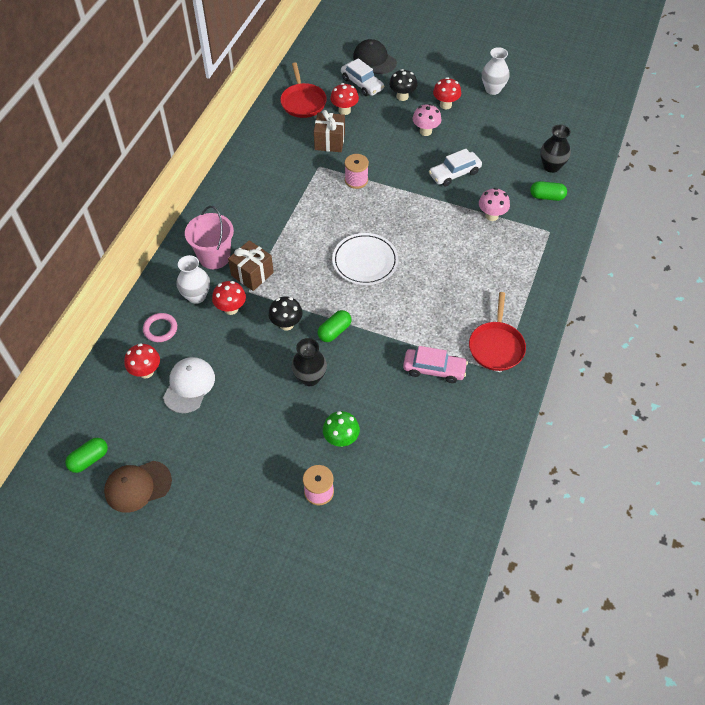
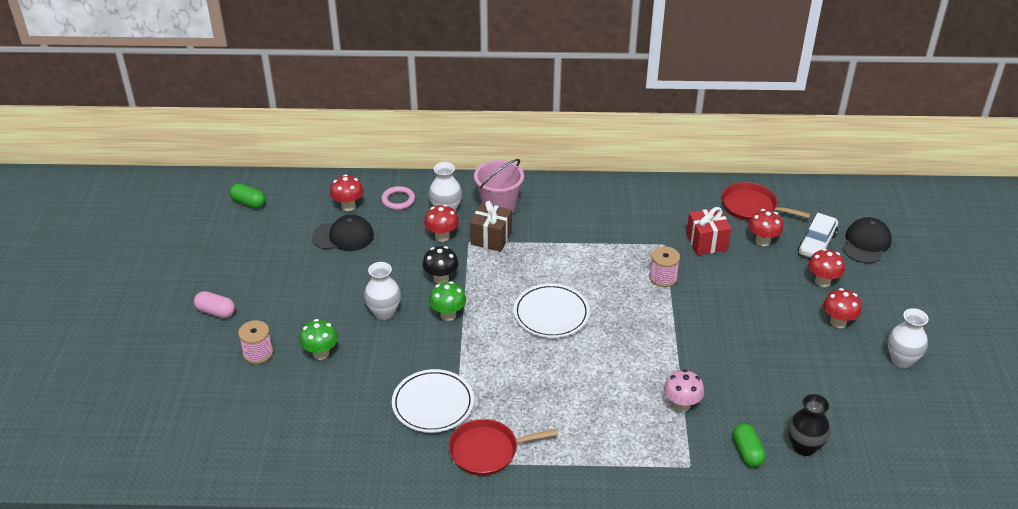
camera: 70 degrees right, 15 degrees down
(137, 486) = (231, 238): brown cap -> none
(189, 386) = (343, 236): white cap -> black cap
(244, 519) = (216, 312): none -> pink capsule
(303, 102) = (752, 207): red pan -> red pan turned 60 degrees clockwise
(310, 378) = (384, 312): black vase -> white vase
(329, 141) = (706, 242): brown gift -> red gift
(334, 331) = (448, 315): green capsule -> green mushroom
(402, 96) = (822, 281): black mushroom -> red mushroom
(425, 131) = (779, 315): pink mushroom -> none
(434, 369) = (433, 404): pink car -> white plate
(454, 173) = (728, 356): white car -> none

